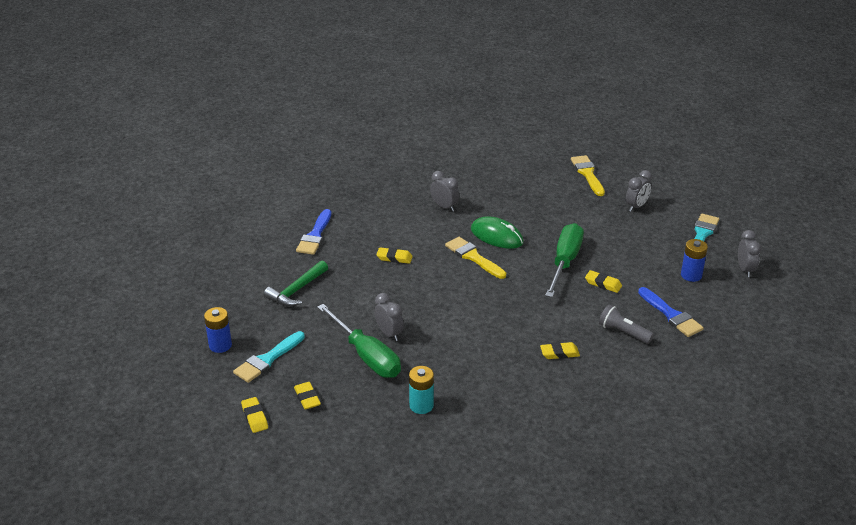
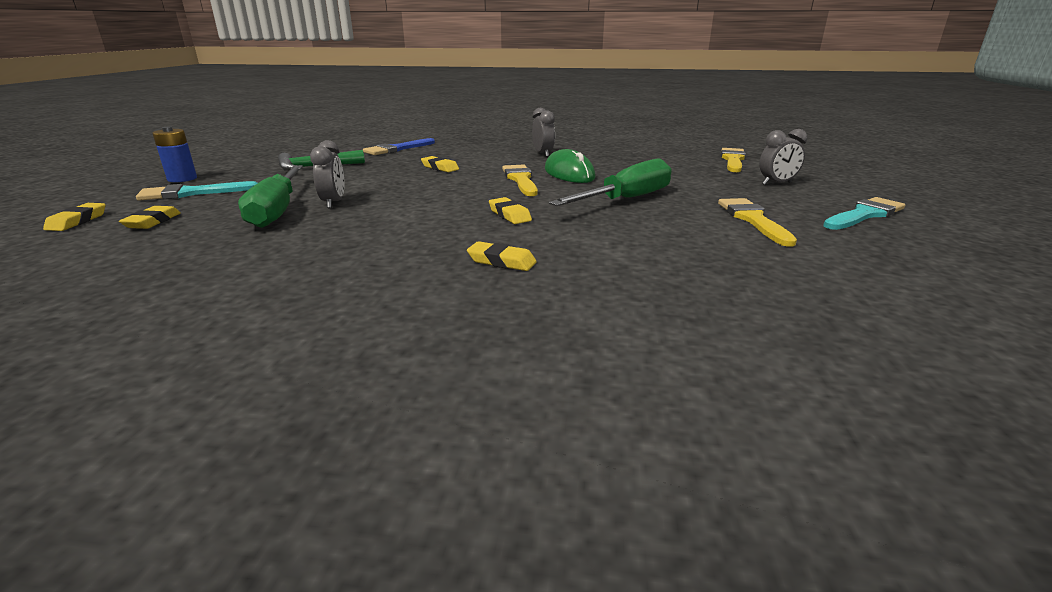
camera: 30 degrees right, 10 degrees down
(421, 405) = (237, 258): turquoise battery -> none
(603, 284) = (657, 222): yellow eraser -> yellow eraser (509, 215)
(623, 332) = (632, 266): grey flashlight -> none
(649, 262) = (753, 220): none -> yellow brush
(671, 315) = (740, 268): blue brush -> none
(691, 275) = (815, 241): blue battery -> none
(745, 270) = (930, 255): grey clock -> none

